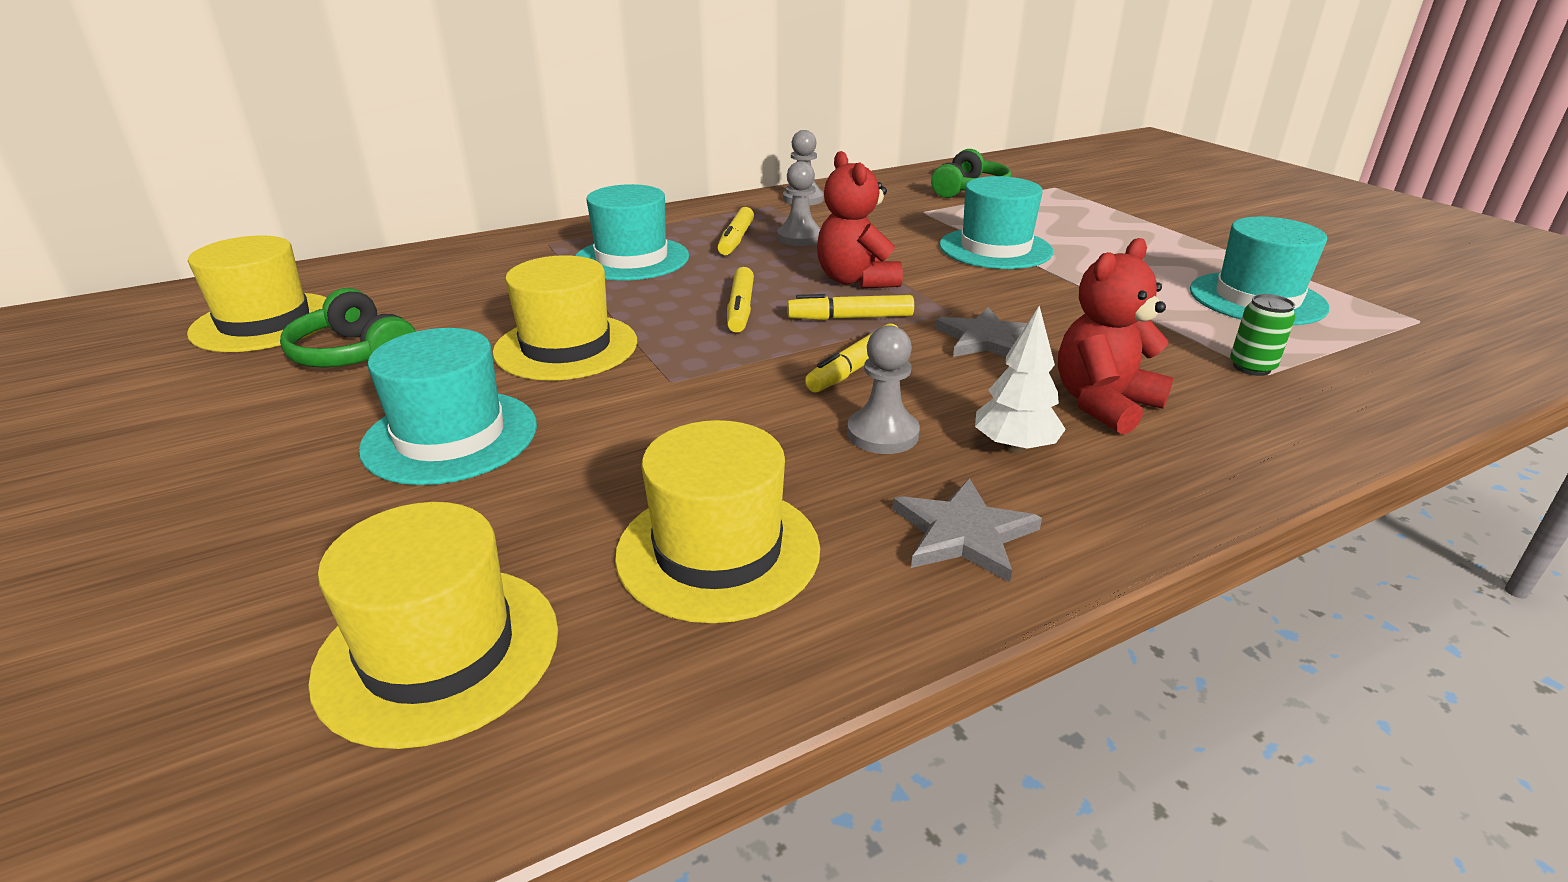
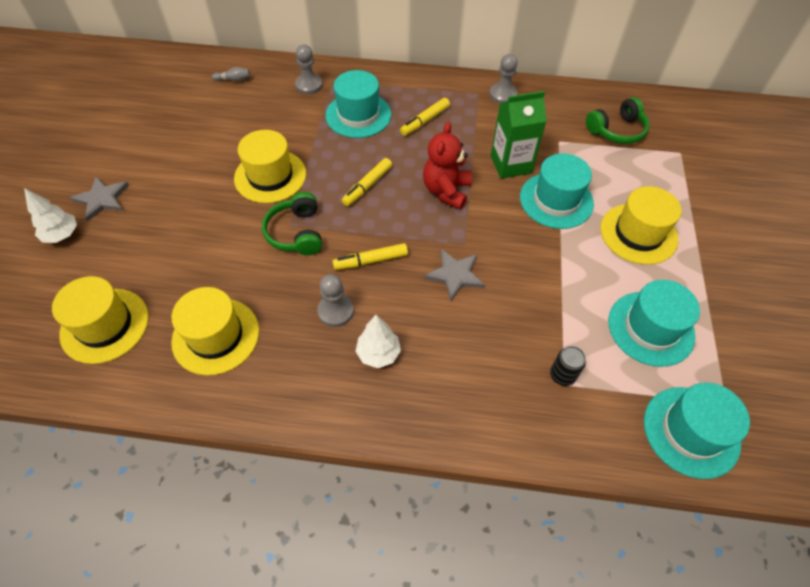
camera: 35 degrees right, 25 degrees up
(158, 567) = (62, 235): none -> white tree
(265, 322) = (177, 95): yellow hat -> yellow hat (638, 233)
(354, 354) = (191, 138): green headphones -> green headphones (296, 233)
(367, 282) = (234, 80): none -> grey bowling pin
(450, 436) = (185, 215): turquoise hat -> turquoise hat (691, 431)
(800, 238) = (459, 135): grey pawn -> grey pawn (309, 85)
(850, 318) = (409, 221): yellow marker -> none
(899, 240) = (510, 164): none -> green carton
(963, 534) = (303, 385): grey star -> grey star (102, 199)
(1103, 404) = (451, 353): red teddy bear -> none
(1251, 367) = (562, 375): green can -> black can

